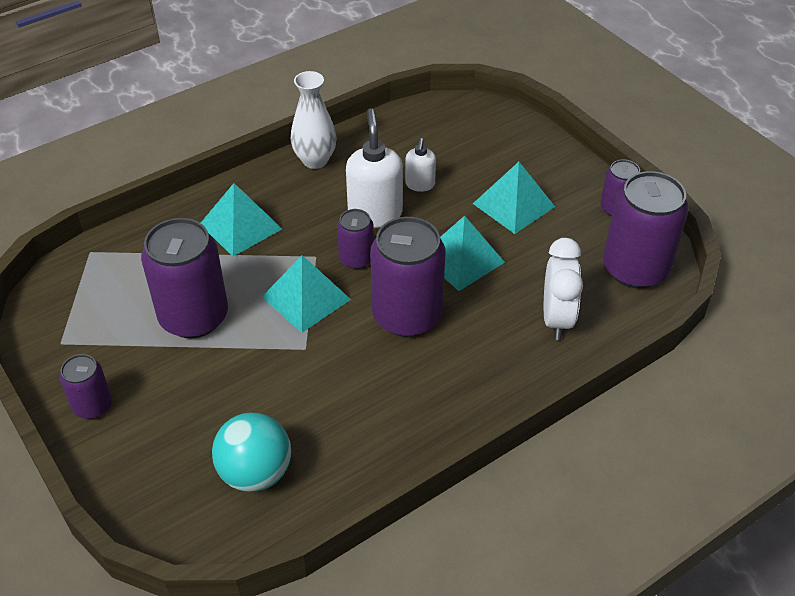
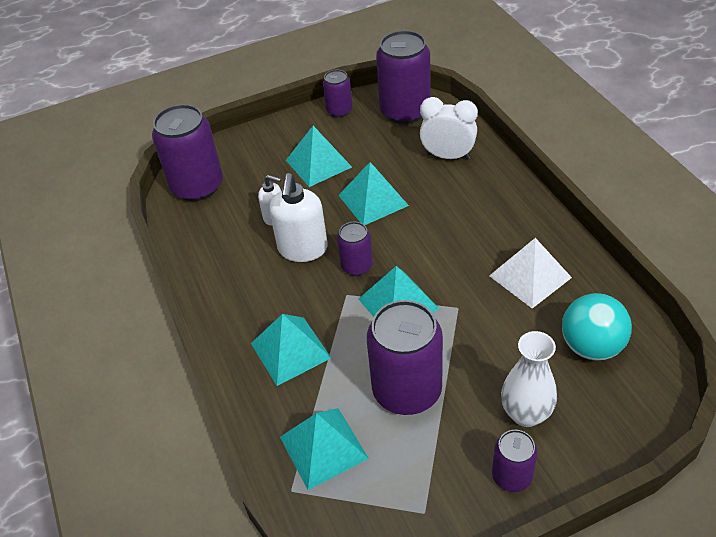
camera: 75 degrees left, 0 degrees up
(131, 265) = (323, 447): none -> turquoise pyramid
(315, 160) = (214, 288): white vase -> white vase (526, 414)
(358, 412) = (530, 276): none -> white pyramid
(375, 213) = (303, 249): white soap dispenser -> white soap dispenser turned 90 degrees counterclockwise
(407, 315) = (430, 238): purple can -> purple can (197, 186)

